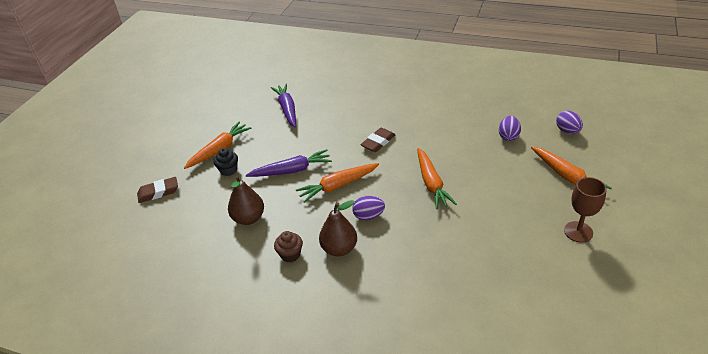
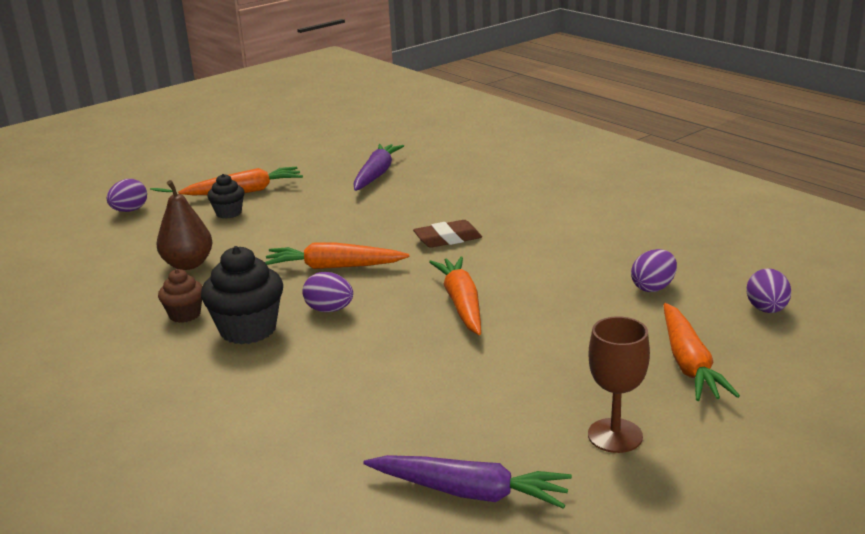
camera: 30 degrees right, 15 degrees down
(158, 192) = (130, 210): brown eraser -> purple egg
(291, 170) = (299, 235): purple carrot -> purple carrot (469, 492)
(339, 248) = (248, 329): brown pear -> black cupcake
(431, 183) = (461, 304): orange carrot -> orange carrot turned 150 degrees clockwise

